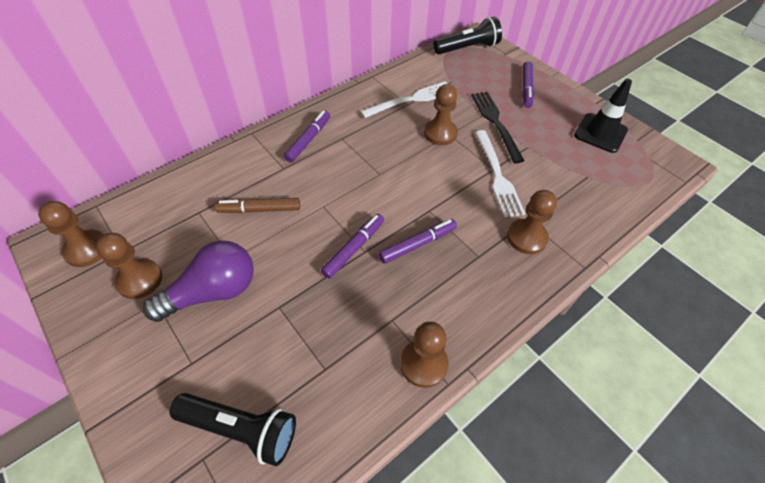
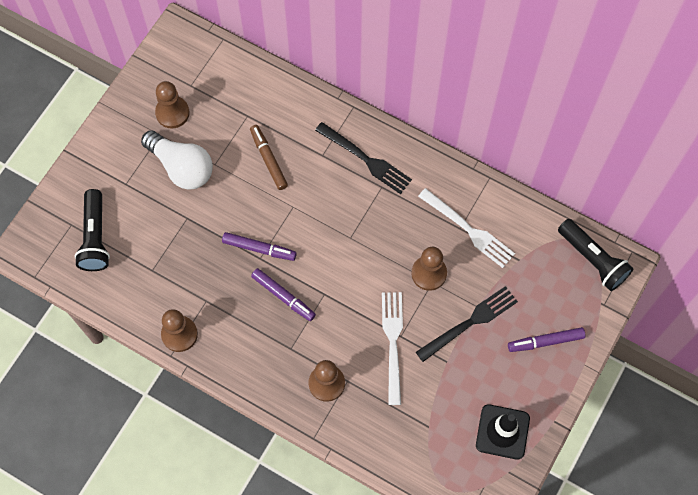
camera: 70 degrees right, 15 degrees up
(87, 249) = (183, 61): brown pawn -> none
(213, 292) = (181, 167): purple light bulb -> white light bulb
(308, 140) = (366, 159): purple marker -> black fork
(497, 176) = (392, 342): white fork -> white fork turned 120 degrees clockwise

